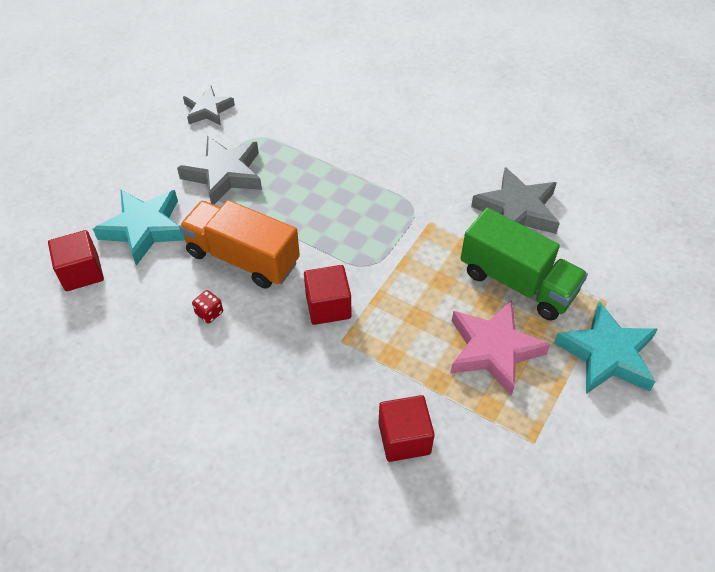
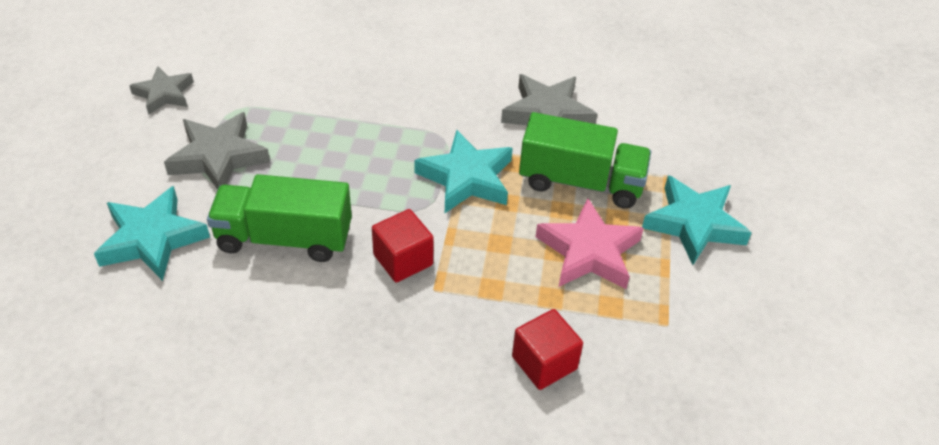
camera: 25 degrees left, 5 degrees down
(82, 272) = (98, 307): red cube -> none
(209, 313) = (275, 305): red dice -> none
(243, 258) = (284, 238): orange truck -> green truck
(416, 249) = (466, 178): none -> turquoise star

